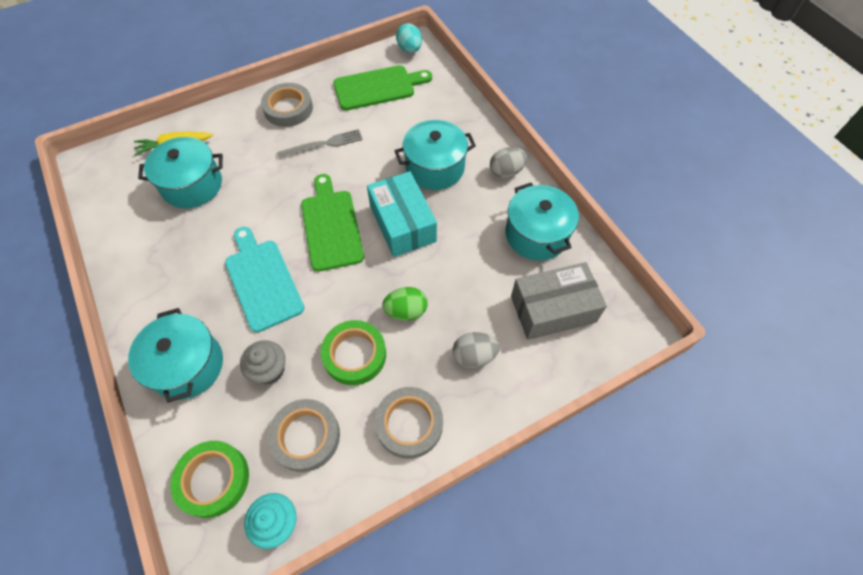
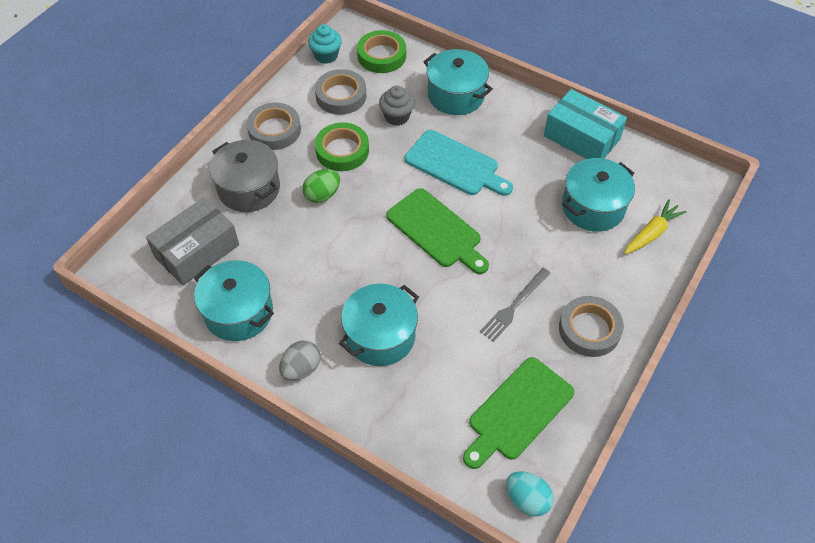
camera: 150 degrees right, 5 degrees down
(402, 223) = (374, 263): turquoise box -> turquoise box (581, 137)
(474, 356) = (249, 188): grey egg -> grey pot

